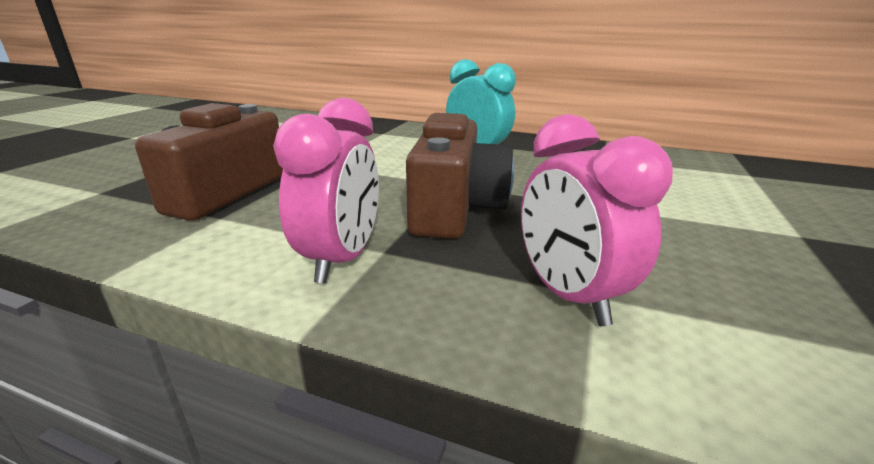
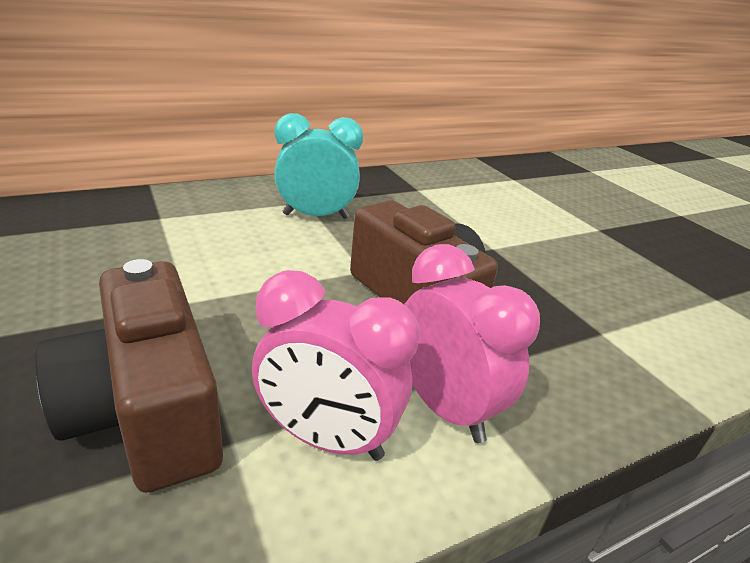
camera: 50 degrees left, 5 degrees up
(568, 295) = (596, 342): pink clock -> pink clock (327, 438)

